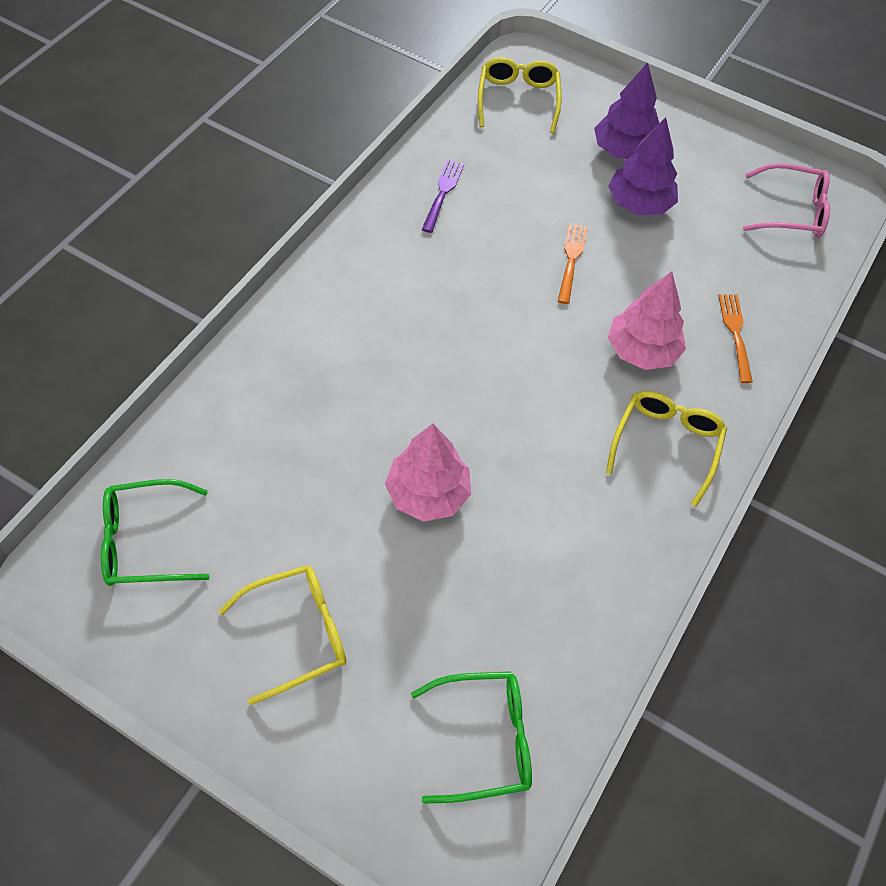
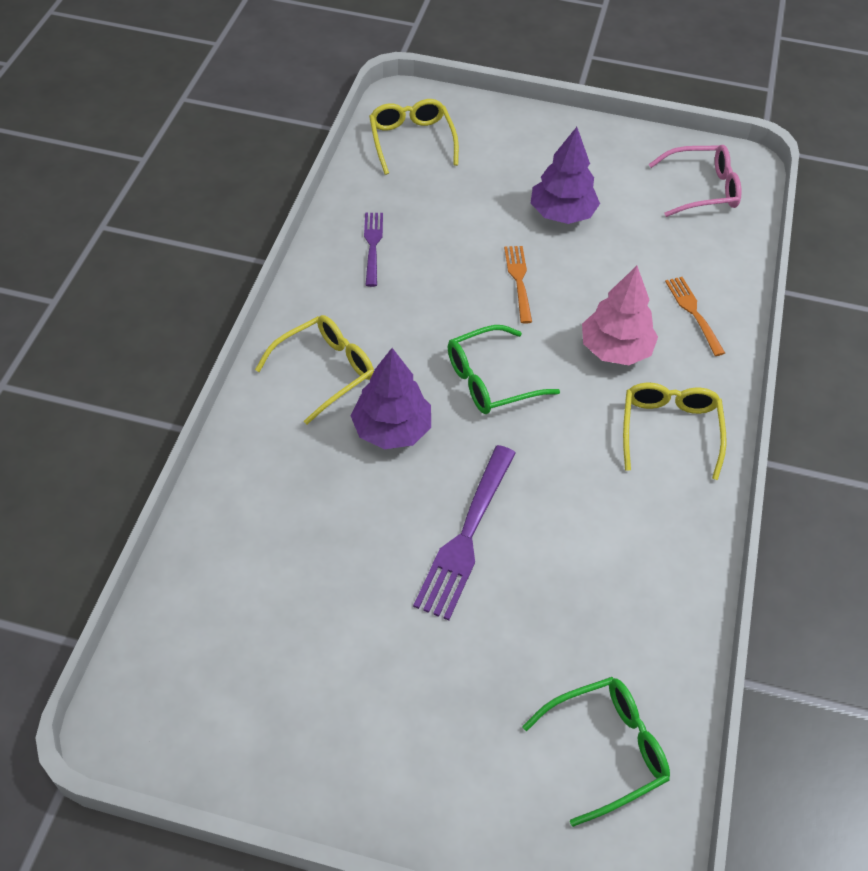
camera: 15 degrees left, 5 degrees down
(145, 541) = (204, 657): green glasses -> green glasses (491, 380)
(297, 633) = (391, 703): yellow glasses -> yellow glasses (325, 371)
(428, 494) = (466, 535): pink tree -> purple fork
(624, 151) = (529, 167): purple tree -> purple tree (392, 429)

